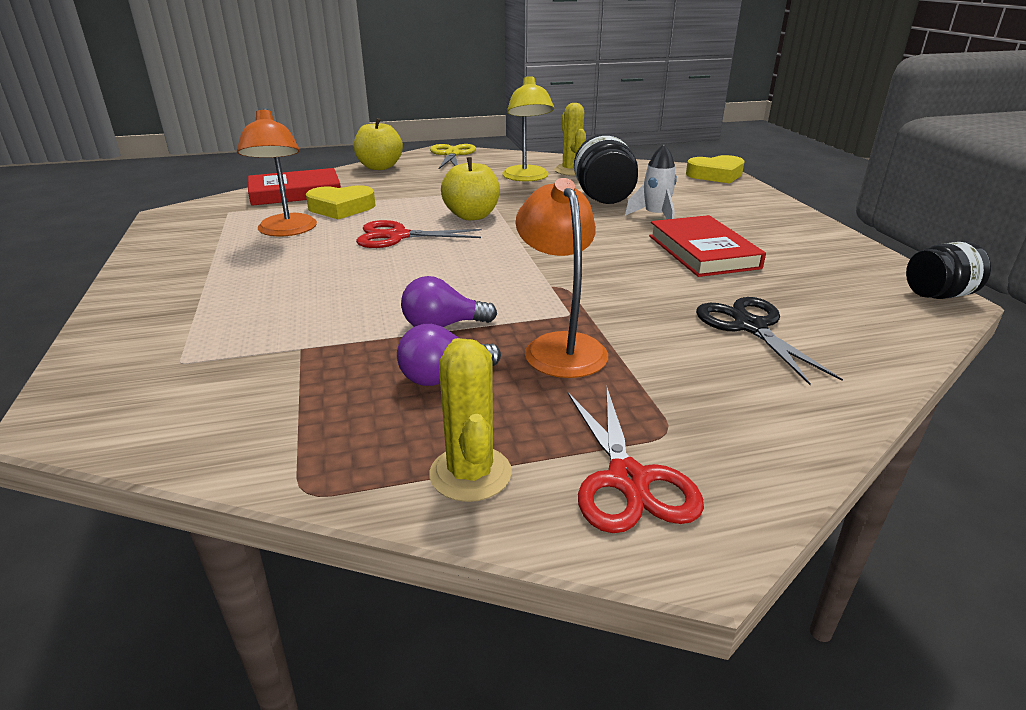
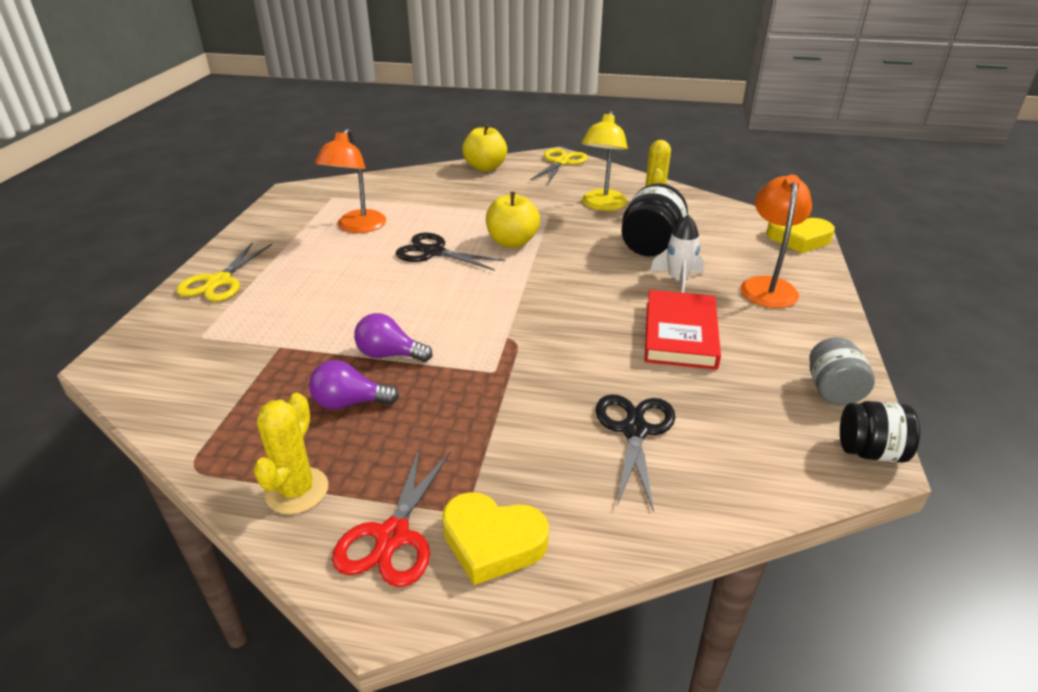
camera: 25 degrees right, 5 degrees up
(152, 307) = (219, 281): none -> yellow scissors
(295, 192) = (396, 185): red book -> none
(341, 208) = (416, 210): yellow heart -> yellow heart (492, 542)
(397, 236) = (433, 252): red scissors -> black scissors
(560, 346) = (457, 401): orange lamp -> orange lamp (767, 286)
(863, 263) = (832, 390): none -> grey jar

